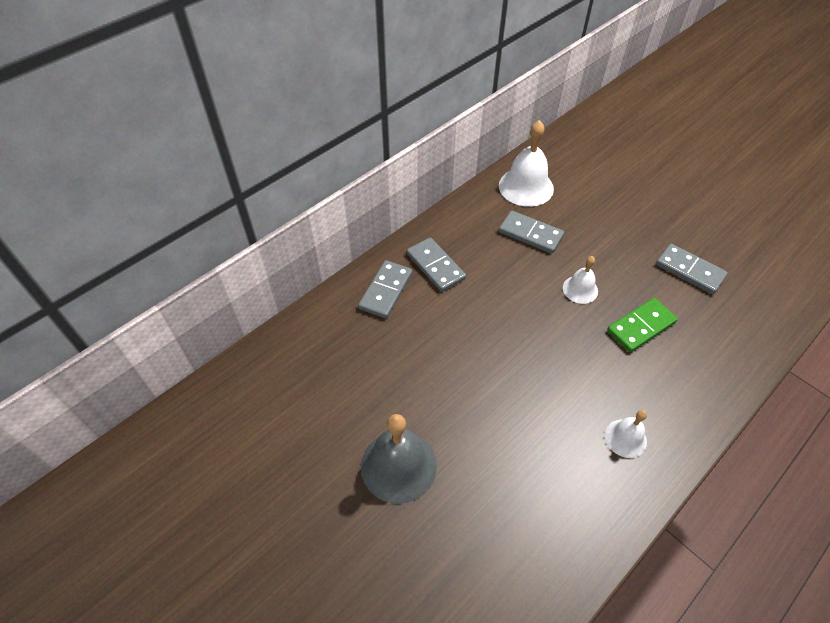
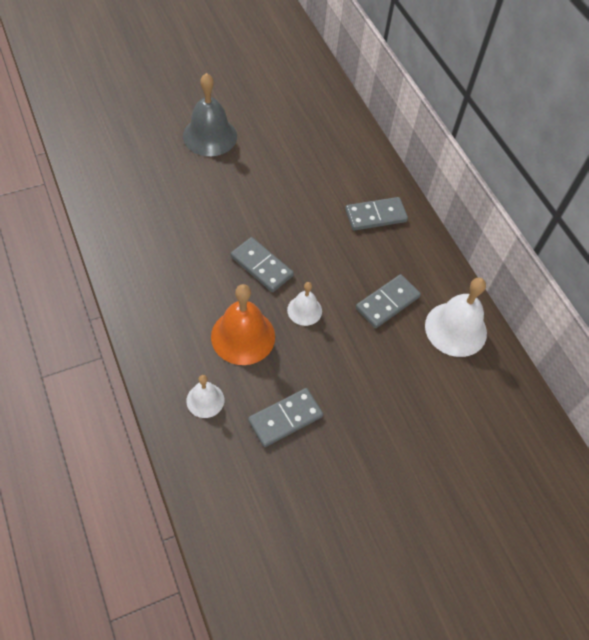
camera: 105 degrees right, 5 degrees up
(386, 291) = (362, 175): grey domino -> grey domino (261, 266)
(625, 438) = (154, 269): white bell -> white bell (205, 400)
(641, 327) = (243, 336): green domino -> orange bell

